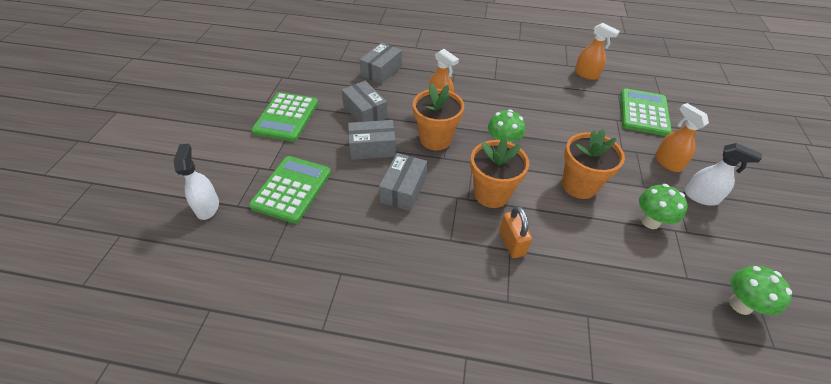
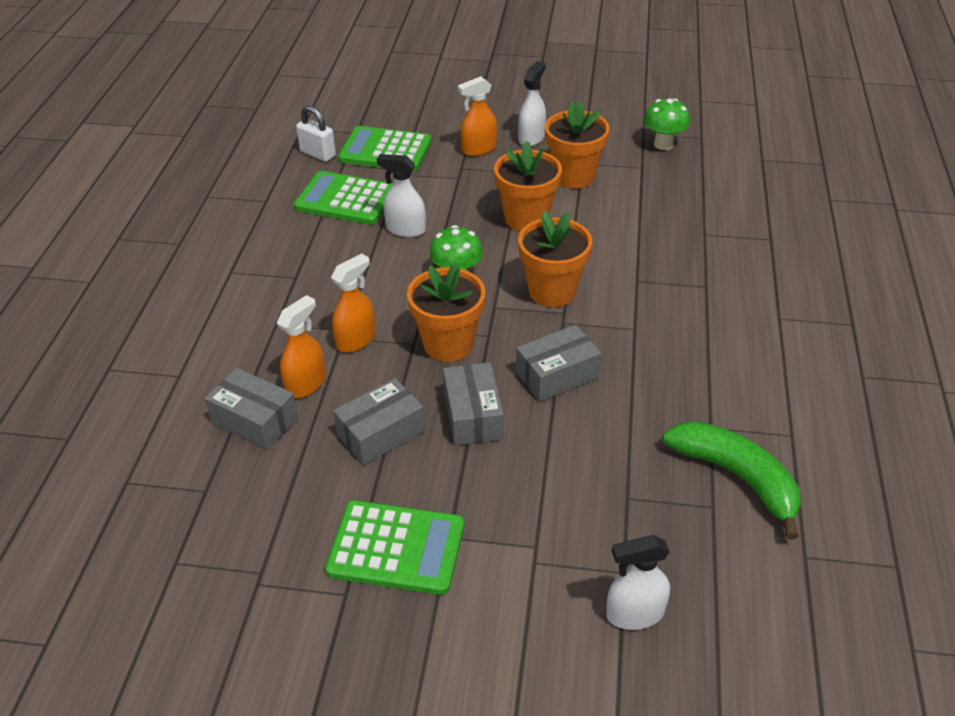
camera: 90 degrees left, 5 degrees down
(290, 280) = (736, 477): none -> green banana
(292, 189) = (577, 505): green calculator -> green calculator (345, 199)
(403, 189) = (557, 375): grey box -> grey box turned 45 degrees counterclockwise
(511, 243) = (627, 278): orange padlock -> none
(550, 122) = (405, 229): none -> white spray bottle
(586, 74) = (293, 185): orange spray bottle -> orange spray bottle (306, 384)
(626, 83) = (318, 154): none -> white padlock
(650, 221) = (573, 176): green mushroom -> orange flower pot

